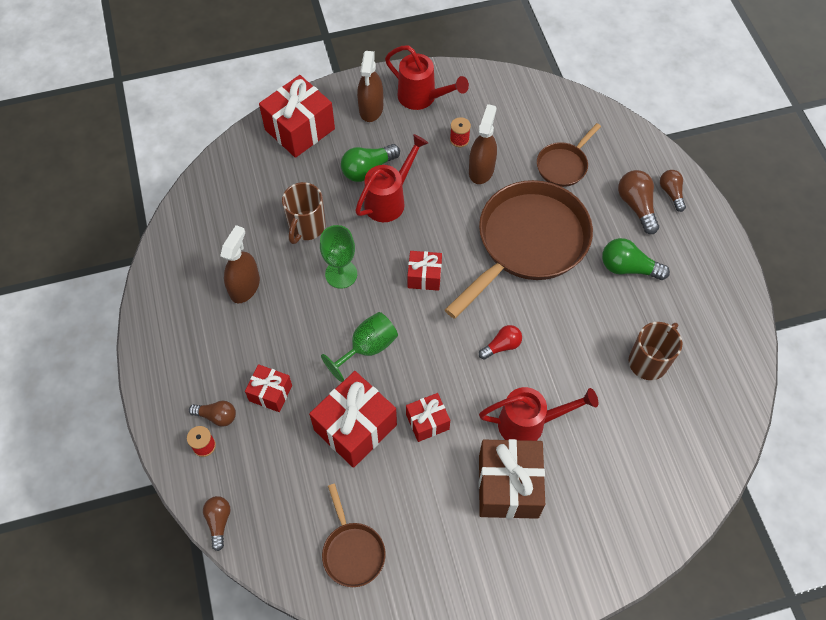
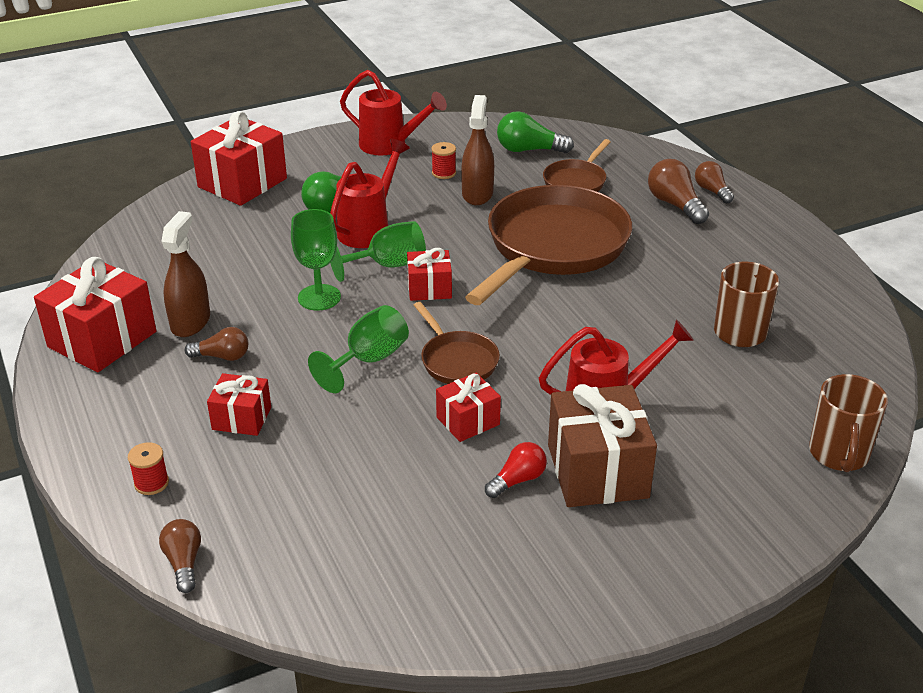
camera: 10 degrees left, 25 degrees down
(217, 416) = (167, 450): brown light bulb -> brown light bulb (222, 356)
(306, 227) = (265, 261): brown mug -> brown mug (839, 455)
(352, 551) = (392, 569): brown pan -> brown pan (457, 361)
(355, 427) = (368, 438): red gift -> red gift (102, 339)
(371, 108) = (329, 159): brown spray bottle -> none
(397, 245) = (388, 265): none -> green goblet
(502, 346) = (547, 339): red light bulb -> red light bulb (518, 480)
(628, 268) = (684, 255): green light bulb -> green light bulb (529, 150)

